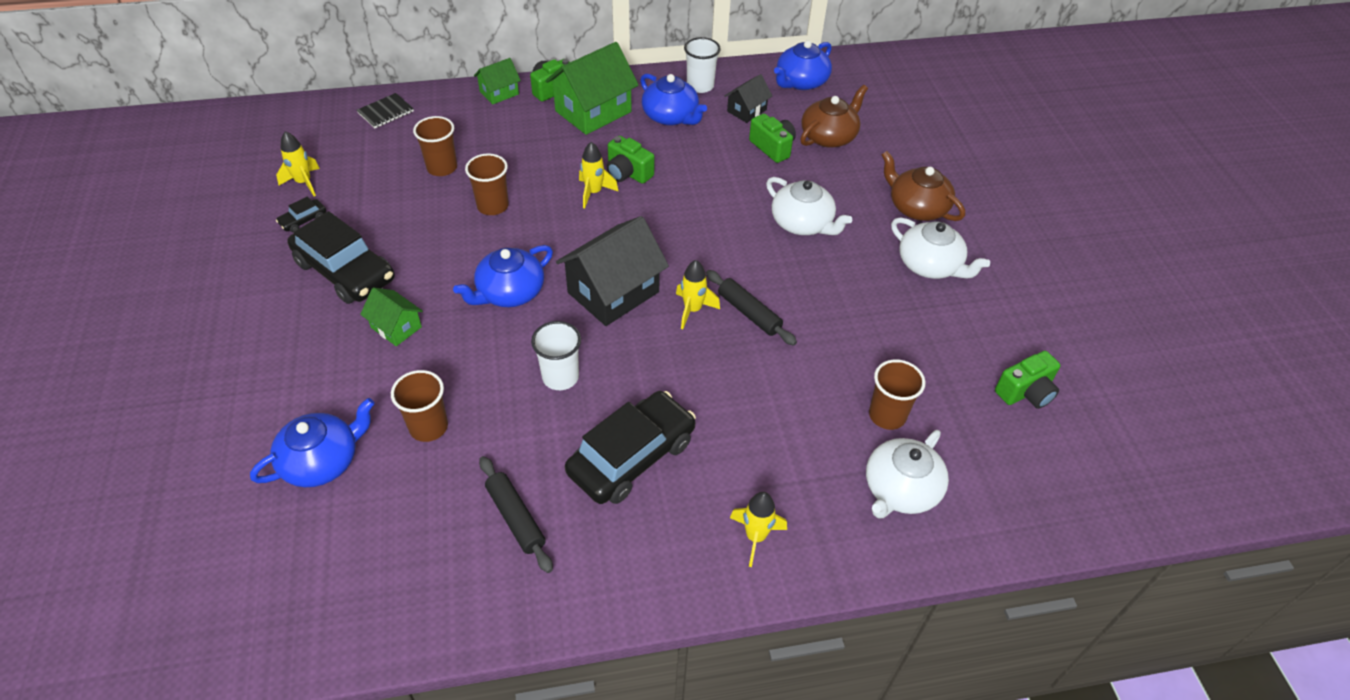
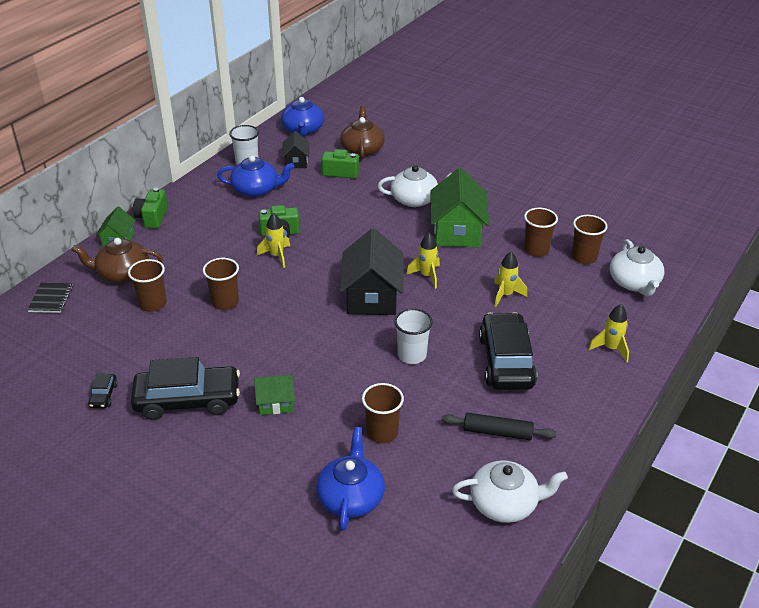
camera: 45 degrees left, 10 degrees down
(304, 183) = (63, 376): yellow rocket -> yellow rocket (505, 295)
(509, 292) = (314, 337): blue teapot -> none
(593, 111) = (202, 214): green house -> green house (457, 231)
(749, 313) = (456, 258): black rolling pin -> none
(845, 367) = (536, 250): none -> brown cup
(916, 207) = (457, 158): brown teapot -> brown teapot (122, 273)
(930, 265) = (503, 180): white teapot -> white teapot (505, 503)
(1025, 392) = (620, 207): green camera -> none

